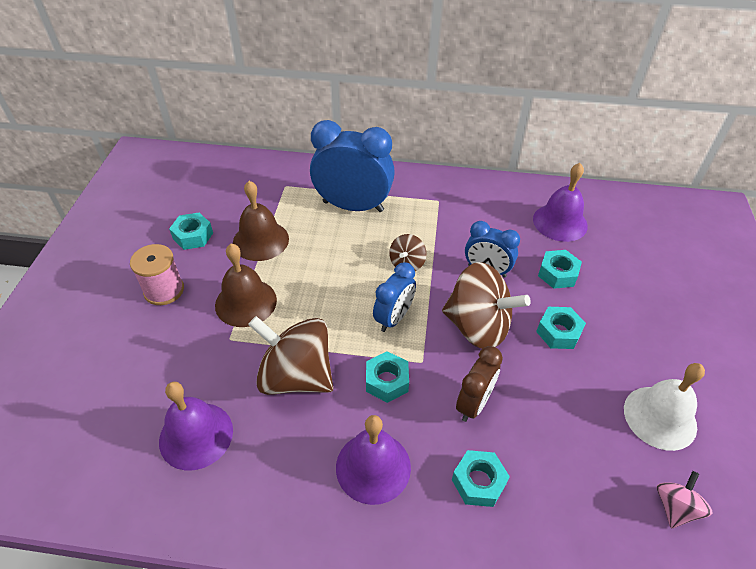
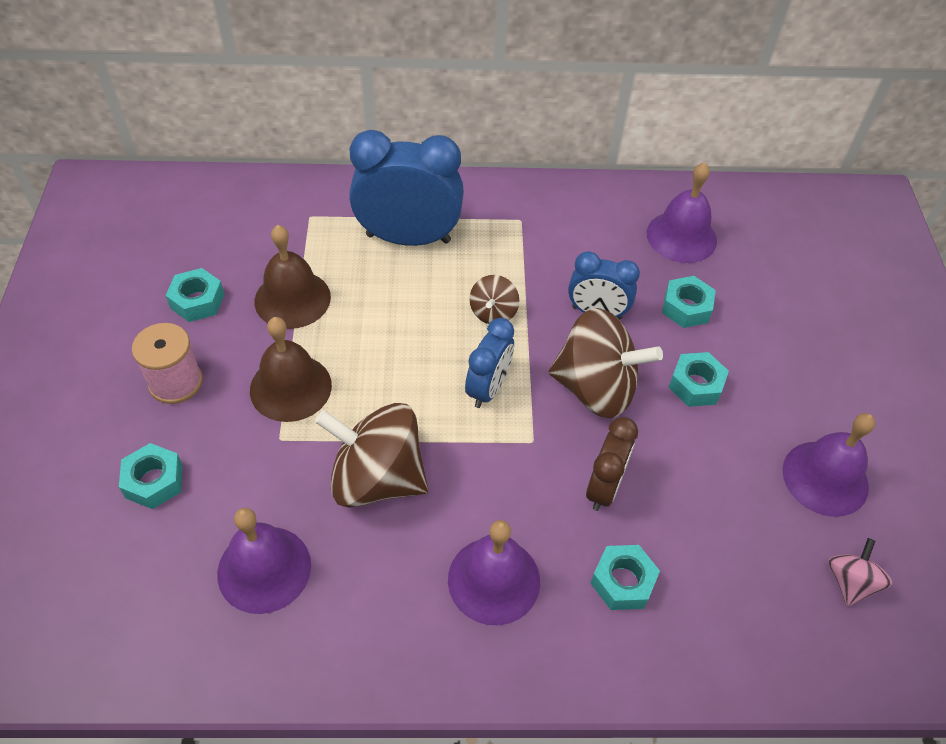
camera: 10 degrees left, 5 degrees up
(387, 381) = (493, 471): turquoise nut -> turquoise nut (154, 481)
(660, 417) = (825, 478): white bell -> purple bell

